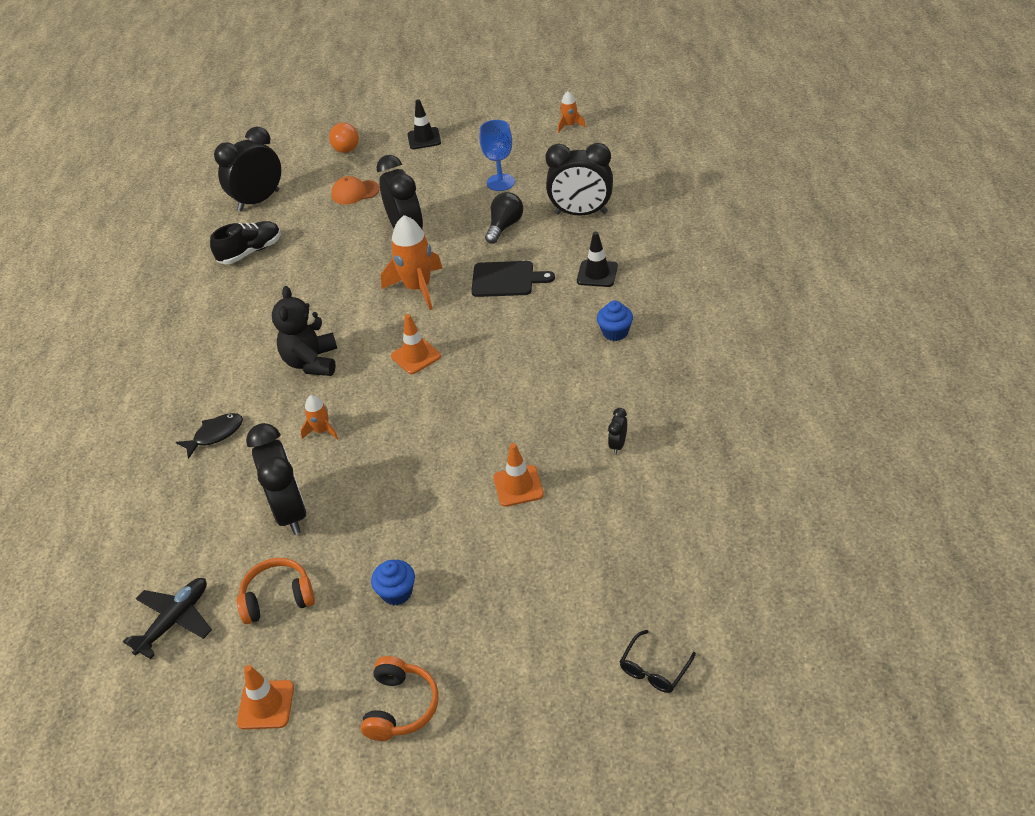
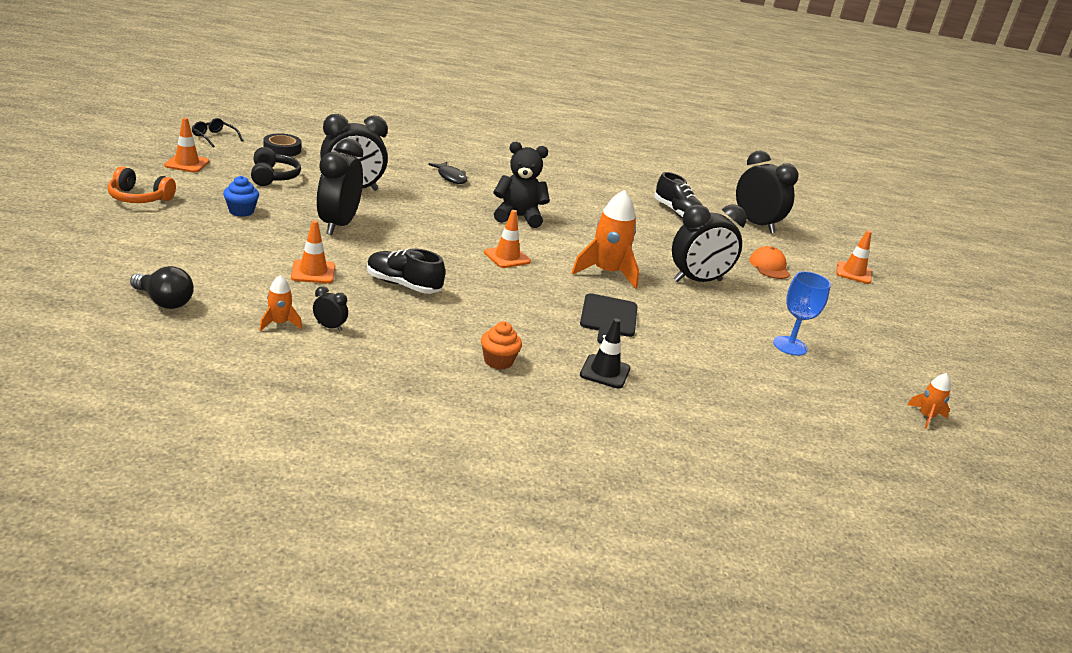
camera: 85 degrees right, 15 degrees down
(175, 620) = (282, 149): black plane -> black tape
(278, 598) = (273, 177): orange headphones -> black headphones
(322, 431) = (433, 210): orange rocket -> orange rocket (279, 323)
(345, 146) = (853, 273): orange light bulb -> orange traffic cone
(424, 139) = (876, 316): black traffic cone -> none
(504, 226) = (703, 333): black light bulb -> black light bulb (164, 301)
(512, 415) = (403, 285): none -> black shoe
(581, 213) = (726, 385): black clock -> black clock (338, 225)
(615, 332) = (498, 361): blue cupcake -> orange cupcake
(654, 669) = (63, 288): black glasses -> black glasses (214, 137)

